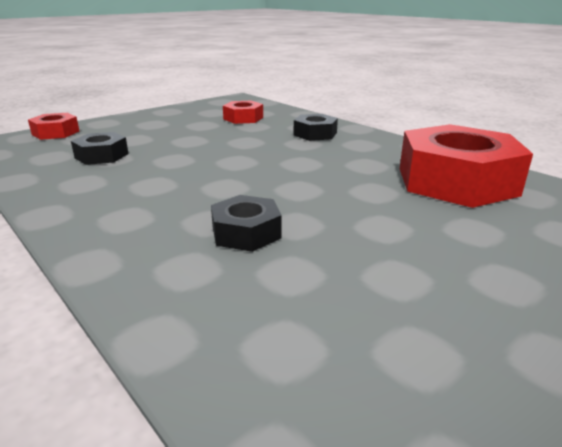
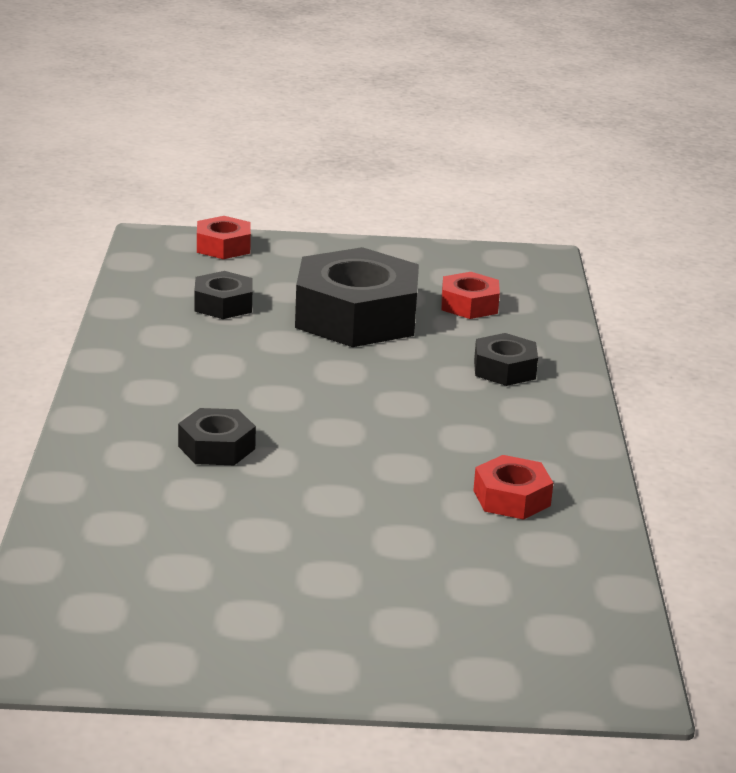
camera: 40 degrees right, 0 degrees up
(196, 137) = (356, 317): none -> black nut
(456, 181) = (511, 498): red nut -> red nut, size x0.49

